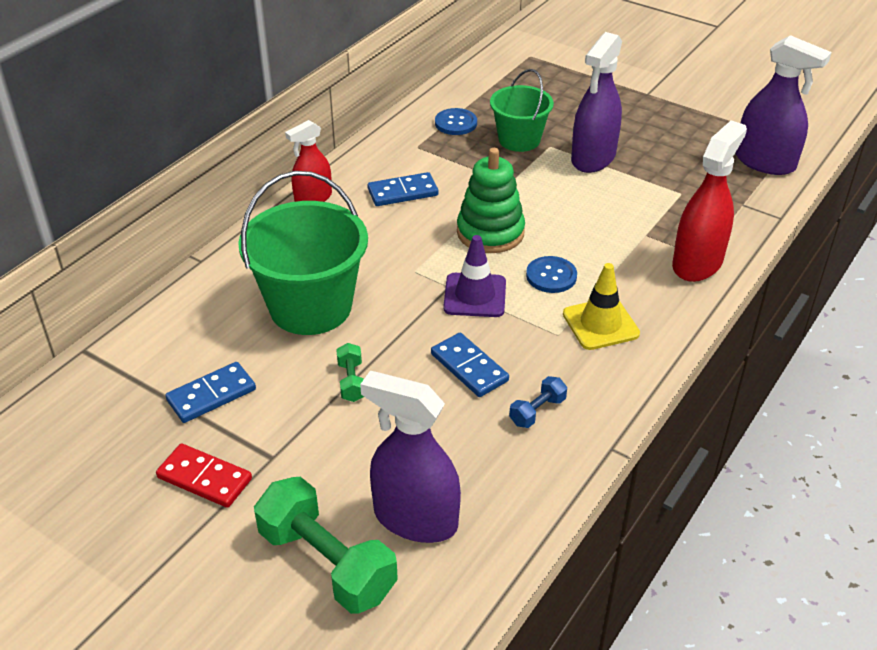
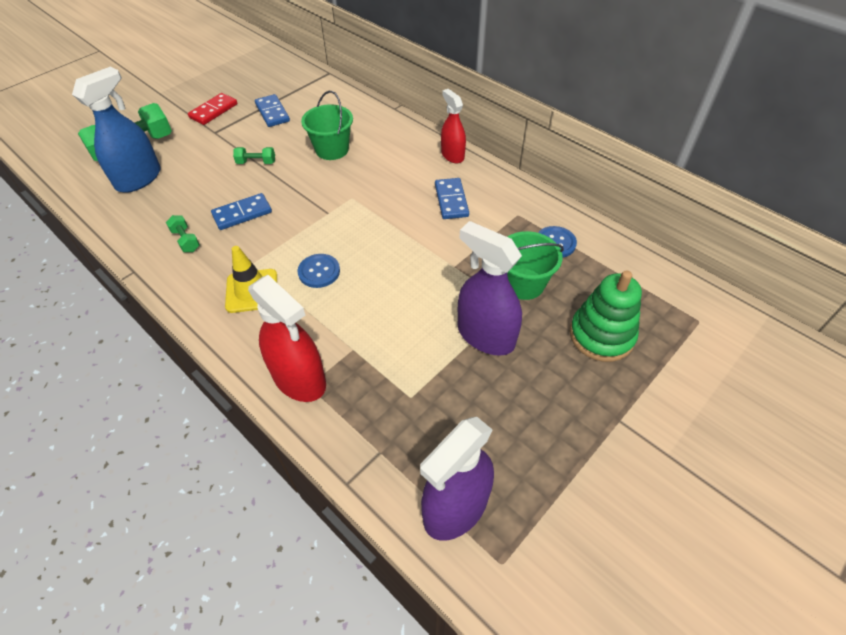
camera: 100 degrees right, 10 degrees up
(310, 307) = (332, 149): green bucket -> green bucket, size x0.61
(415, 519) = (139, 179): purple spray bottle -> blue spray bottle
(475, 295) = (313, 225): purple traffic cone -> none
(490, 232) = (385, 244): green stacking toy -> green stacking toy (601, 335)
(537, 411) = (186, 240): blue dumbbell -> green dumbbell

